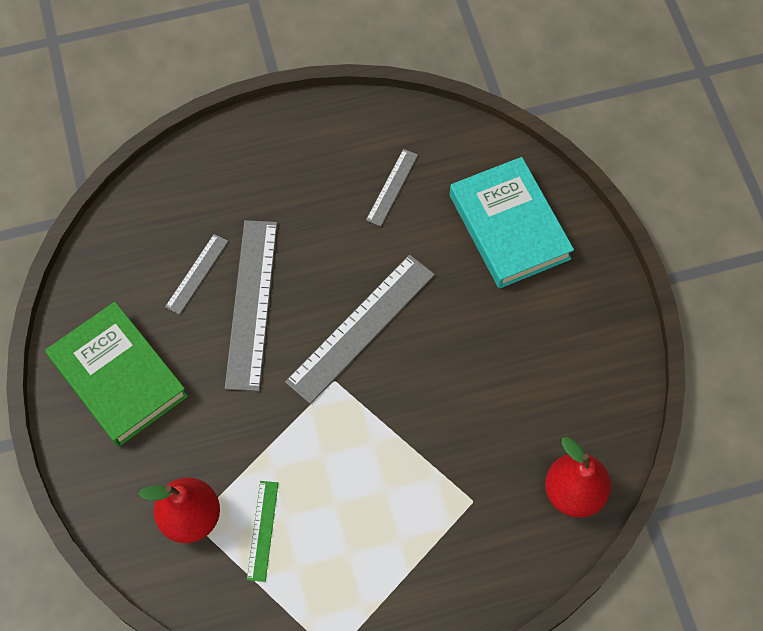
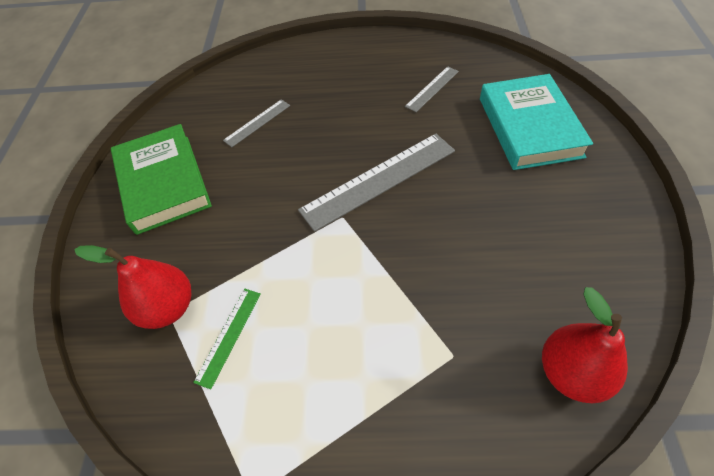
camera: 20 degrees right, 10 degrees down
(252, 303) = (292, 148): grey ruler -> none

